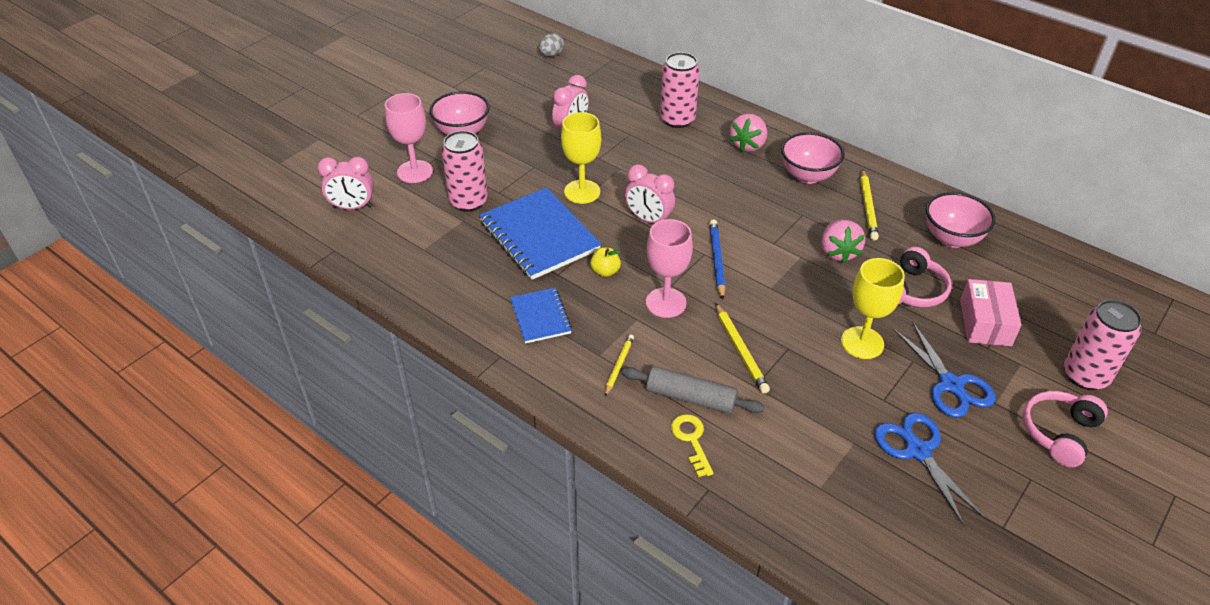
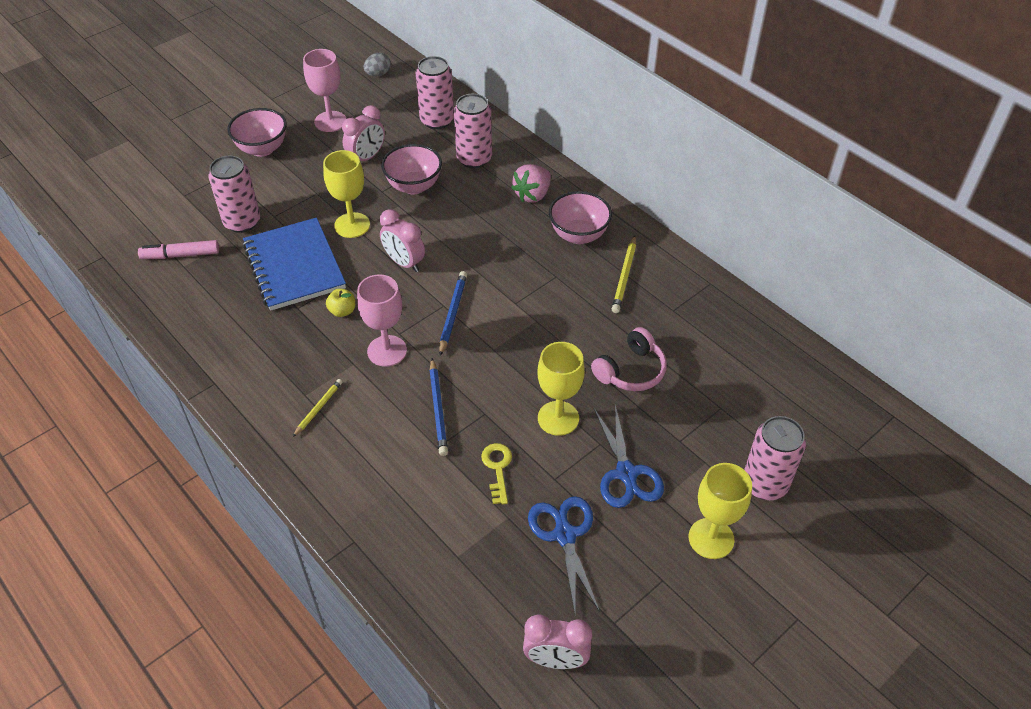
camera: 10 degrees right, 5 degrees up
(352, 207) = (134, 215): pink clock -> pink clock (556, 660)
(415, 172) = (203, 185): pink goblet -> pink goblet (330, 121)
(417, 239) = (181, 255): none -> pink marker
(541, 317) = (265, 349): blue notebook -> none
(626, 90) = (437, 120): none -> pink can
(691, 398) = (373, 450): grey rolling pin -> none
(691, 440) = (356, 492): yellow key -> yellow key (497, 468)
(740, 351) = (438, 409): yellow pencil -> blue pencil
(838, 252) = (574, 321): pink strawberry -> none
(951, 239) = (694, 321): pink bowl -> pink bowl (414, 186)
(985, 322) = (689, 414): pink box -> none
(1059, 433) = (711, 538): pink headphones -> yellow goblet

